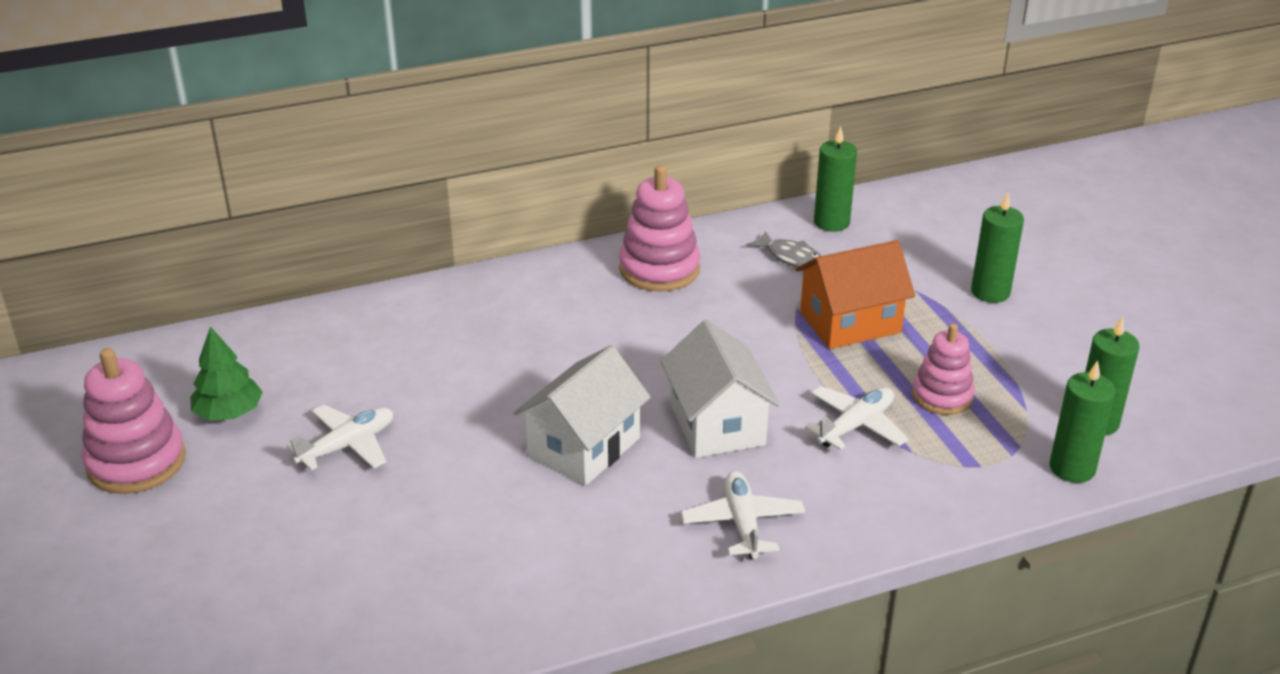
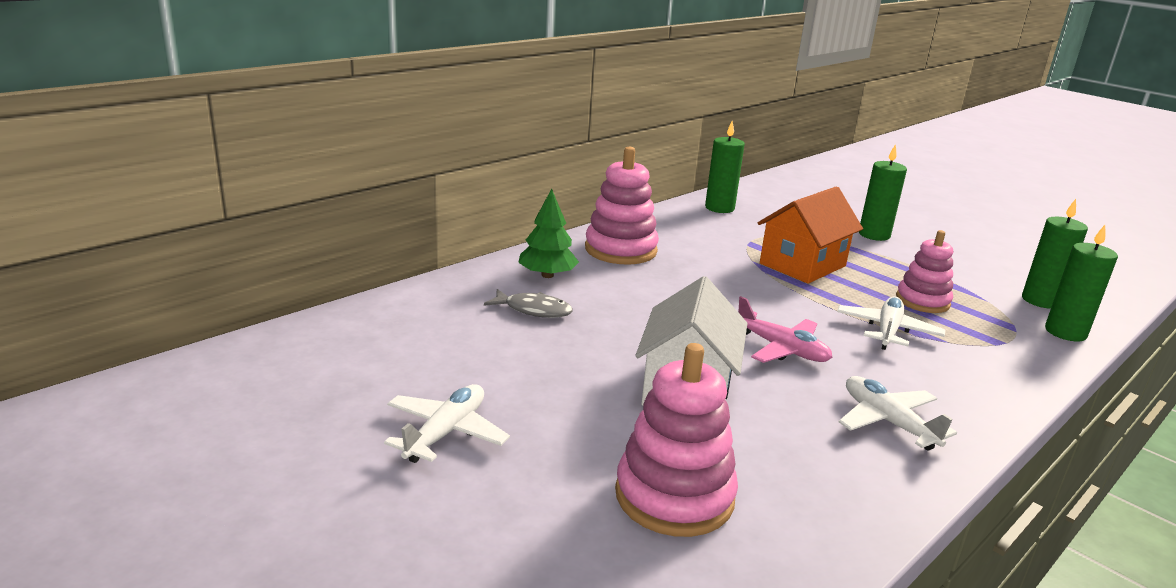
camera: 25 degrees left, 10 degrees down
(136, 462) = (184, 503): pink stacking toy -> pink stacking toy (674, 496)
(229, 413) = (280, 427): green tree -> green tree (547, 275)
(717, 424) = (781, 349): white house -> pink plane
(791, 257) = (714, 231): grey fish -> grey fish (533, 310)

